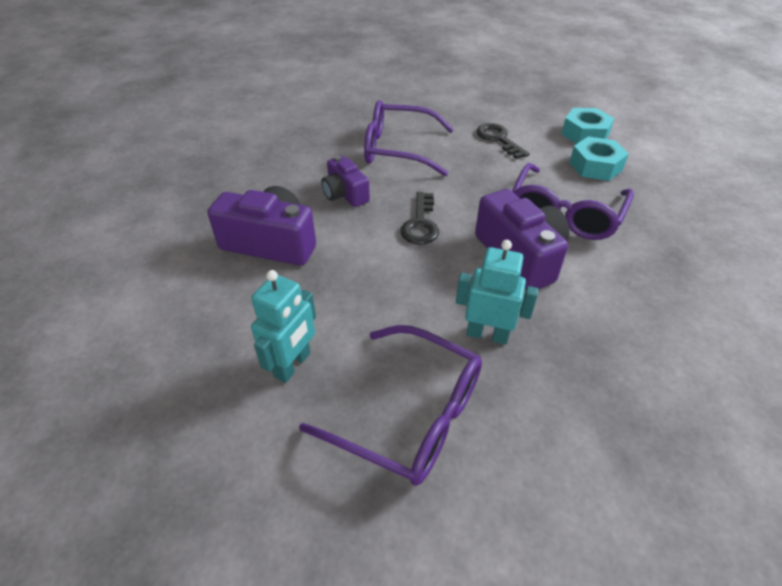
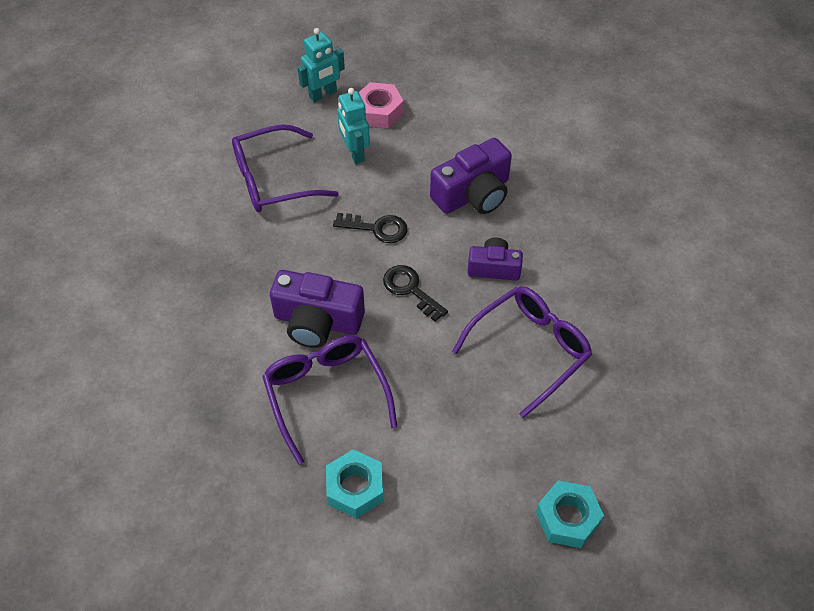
camera: 130 degrees right, 10 degrees up
(197, 389) = (379, 111): none -> pink nut
(487, 334) = (280, 248): turquoise robot -> turquoise robot (323, 94)
(498, 139) = (473, 448): black key -> black key (376, 228)
(585, 134) = (409, 541): turquoise nut -> turquoise nut (567, 518)

